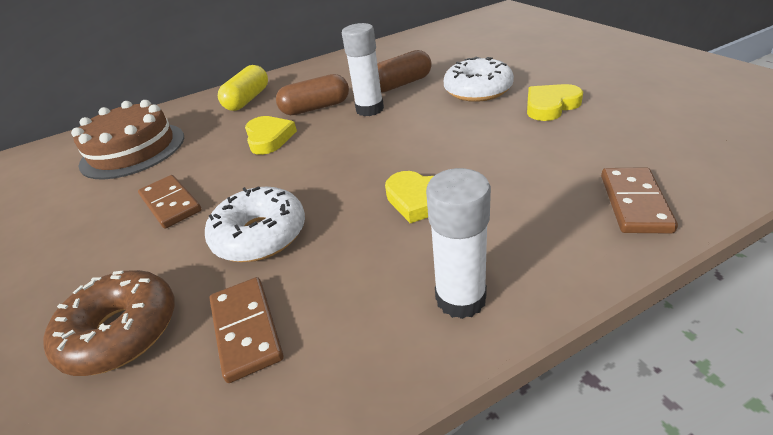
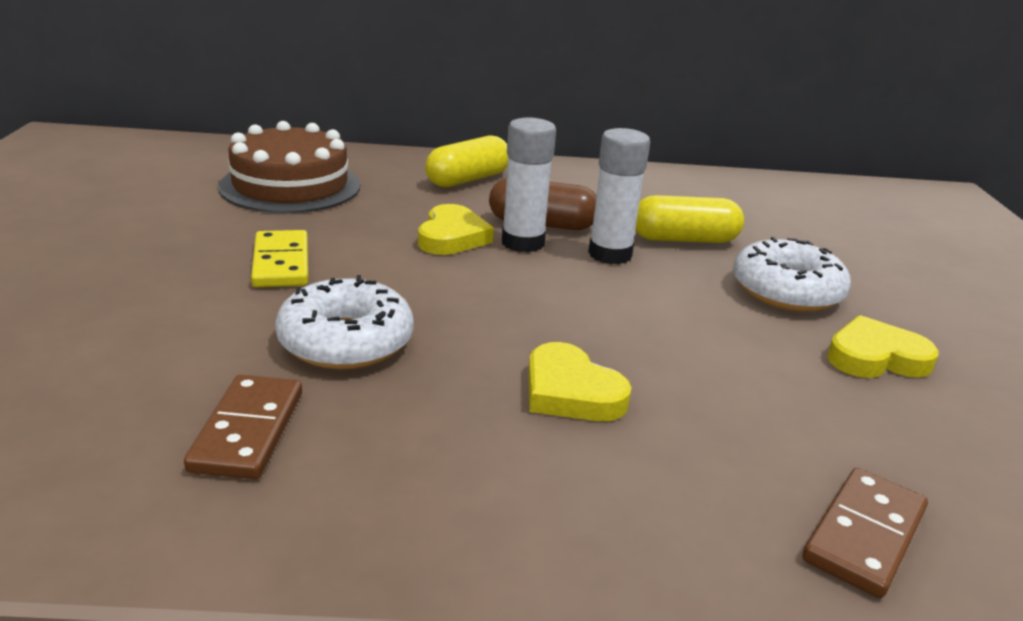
camera: 20 degrees right, 10 degrees down
(122, 331) = (130, 370): brown donut -> none
(170, 204) = (281, 263): brown domino -> yellow domino
(401, 84) = (684, 239): brown capsule -> yellow capsule
(460, 298) = (508, 523): white glue stick -> white glue stick (523, 243)

